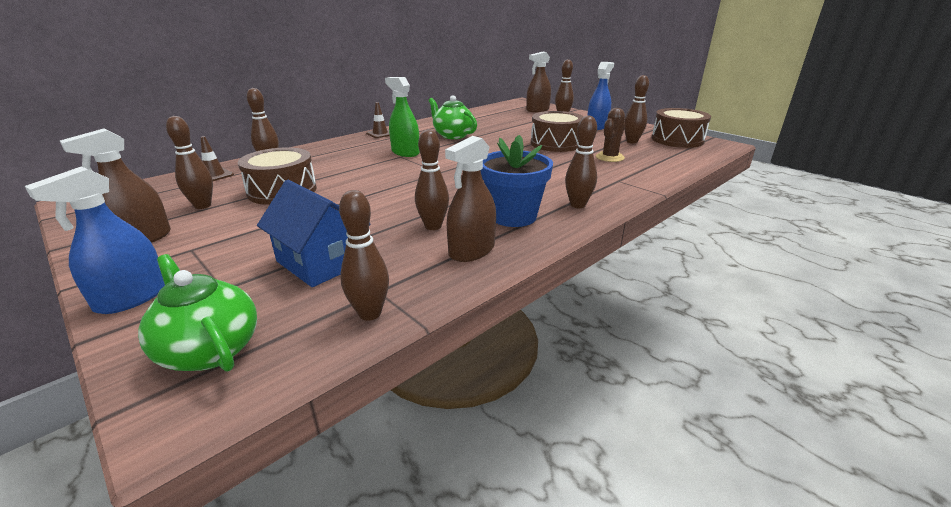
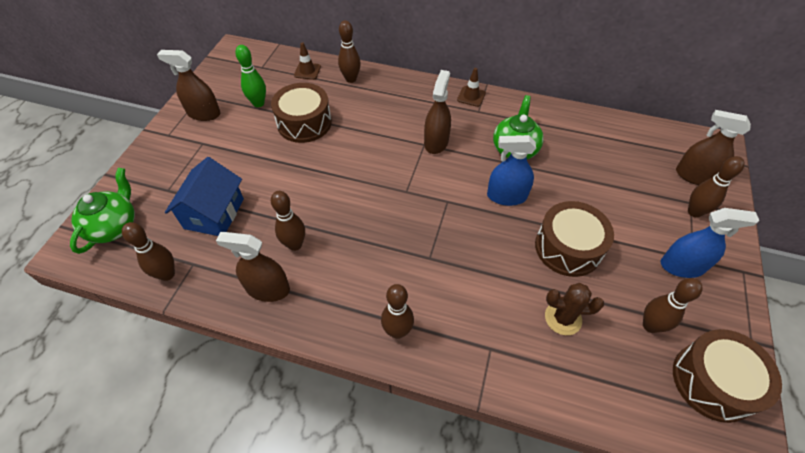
camera: 60 degrees right, 25 degrees up
(132, 298) = (145, 161): blue spray bottle -> blue spray bottle (506, 196)
(203, 205) = (258, 103): brown bowling pin -> green bowling pin
(405, 152) = (436, 142): green spray bottle -> brown spray bottle
(513, 216) = (343, 289): blue flower pot -> none

